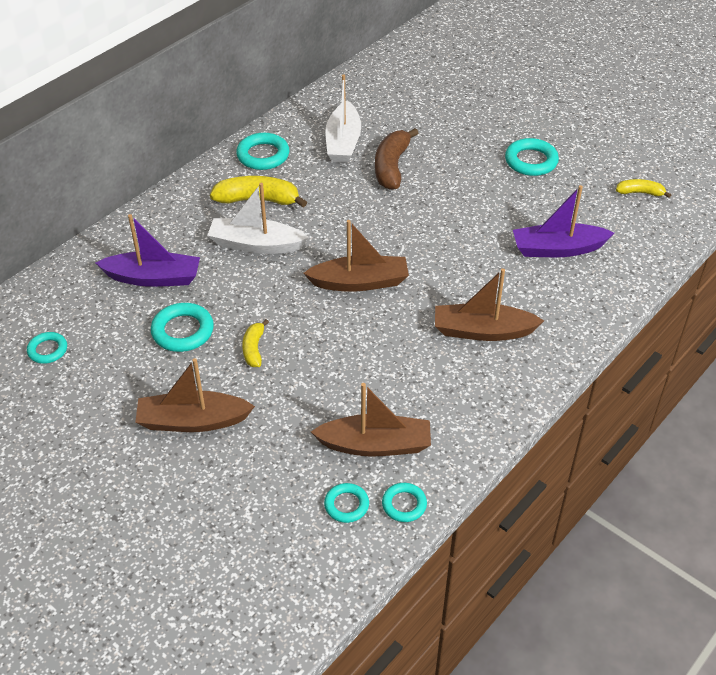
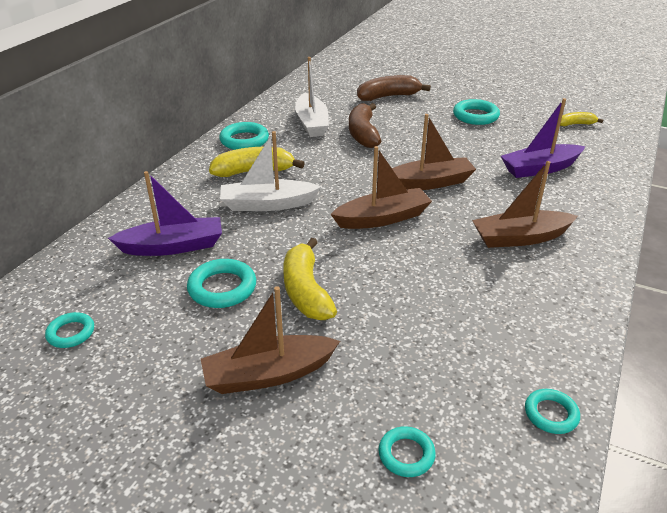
camera: 15 degrees left, 10 degrees down
(254, 349) = (306, 291): yellow banana -> yellow banana, size x1.78
(346, 505) = (489, 429): turquoise ring -> turquoise ring (406, 454)
(375, 445) = (482, 358): brown boat -> brown boat (429, 183)
(447, 114) = (388, 96): none -> brown banana

